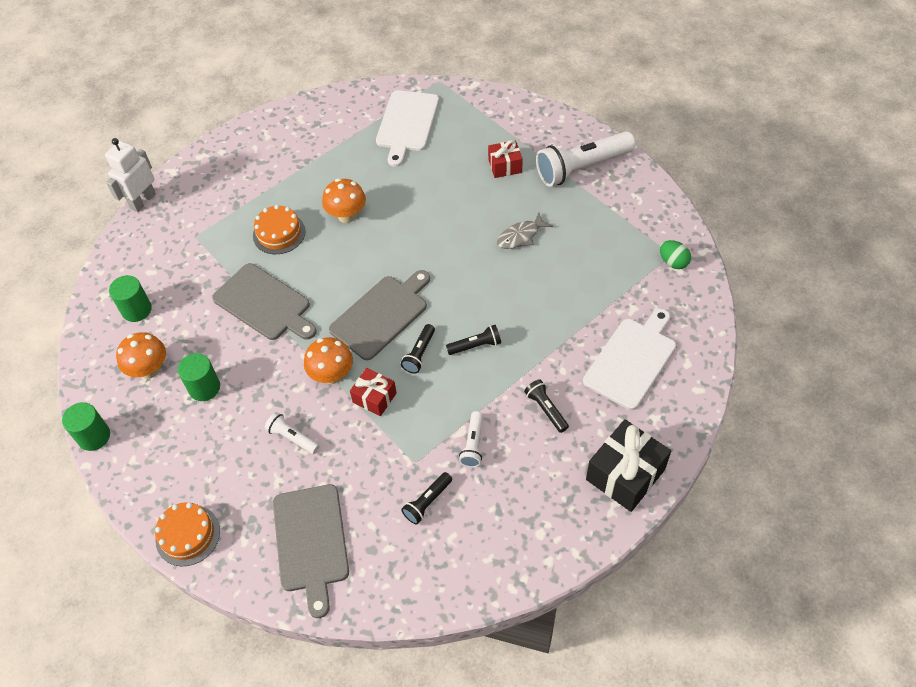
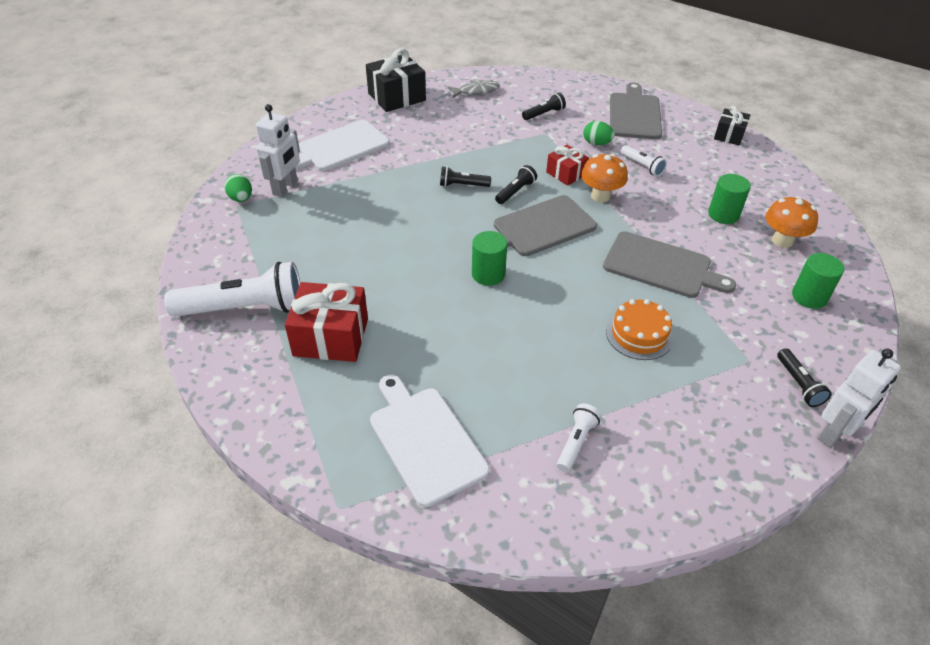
camera: 165 degrees left, 10 degrees down
(94, 436) = (825, 205): green cylinder -> green cylinder (488, 274)
(188, 535) = (729, 135): orange cake -> black gift
(264, 304) = (661, 266): grey cutting board -> grey cutting board turned 150 degrees clockwise
(347, 215) = (550, 332): orange mushroom -> none
(350, 462) = (596, 143): none -> green egg
(407, 124) = (425, 440): white cutting board -> white cutting board turned 60 degrees counterclockwise
(473, 444) = (496, 132): white flashlight -> white flashlight (576, 442)
(505, 166) = (331, 337): red gift -> red gift, size x1.69
(520, 236) = (365, 257): grey fish -> grey fish (476, 91)
(546, 409) = (429, 137): black flashlight -> black flashlight (798, 384)
(643, 287) = (285, 188): none -> white robot

